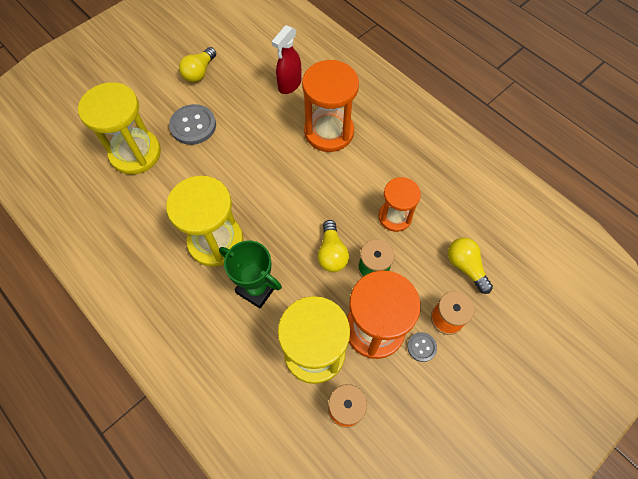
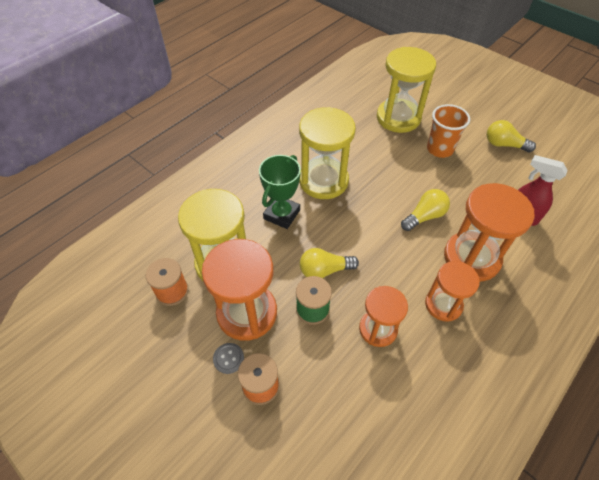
camera: 85 degrees right, 10 degrees down
(193, 126) = (440, 149): grey button -> orange cup
(373, 163) = (443, 304): none -> orange hourglass
(465, 267) = (326, 410): yellow light bulb -> yellow light bulb (424, 216)

